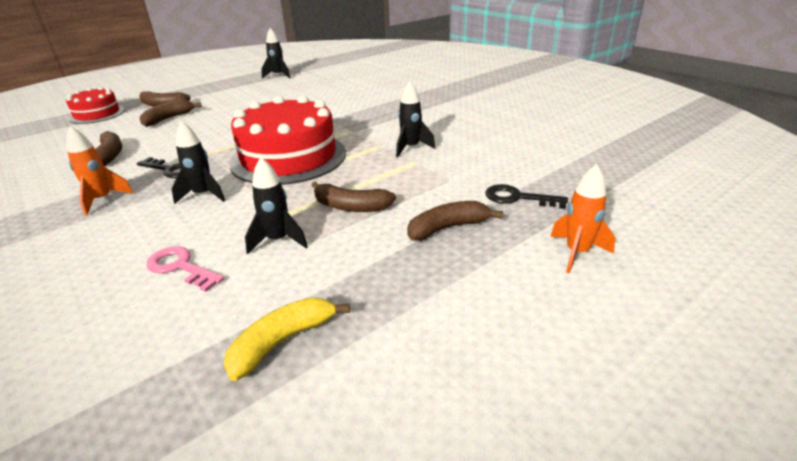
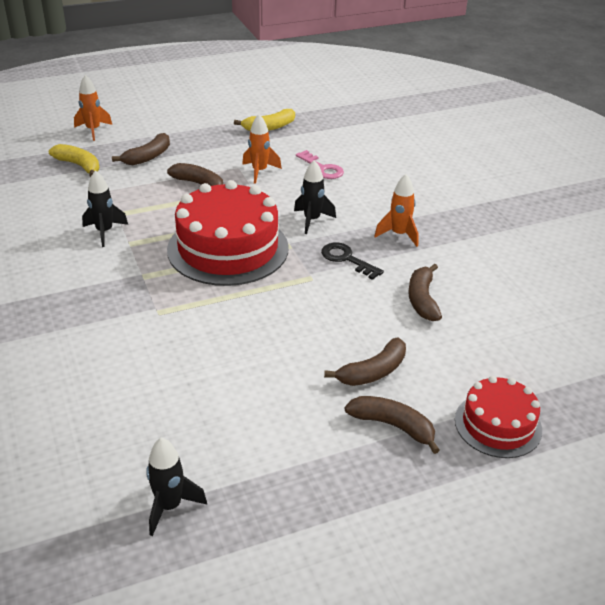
camera: 165 degrees left, 5 degrees up
(278, 240) = (259, 171): black rocket -> orange rocket
(448, 228) = (148, 157): brown banana -> brown banana turned 45 degrees counterclockwise
(518, 198) = (79, 165): black key -> yellow banana

